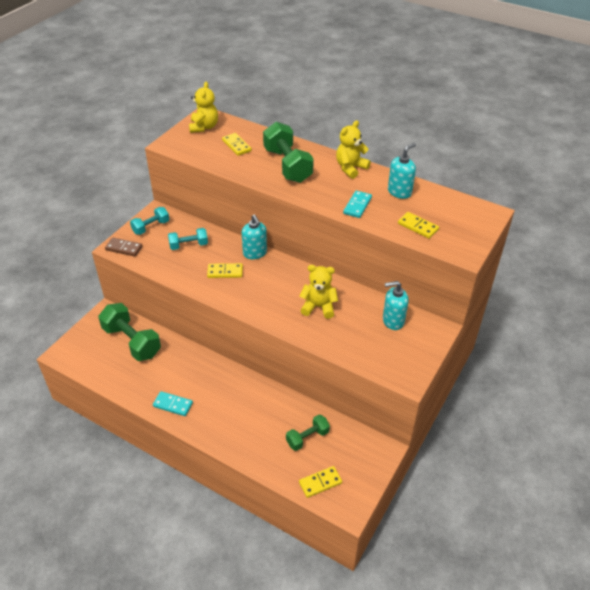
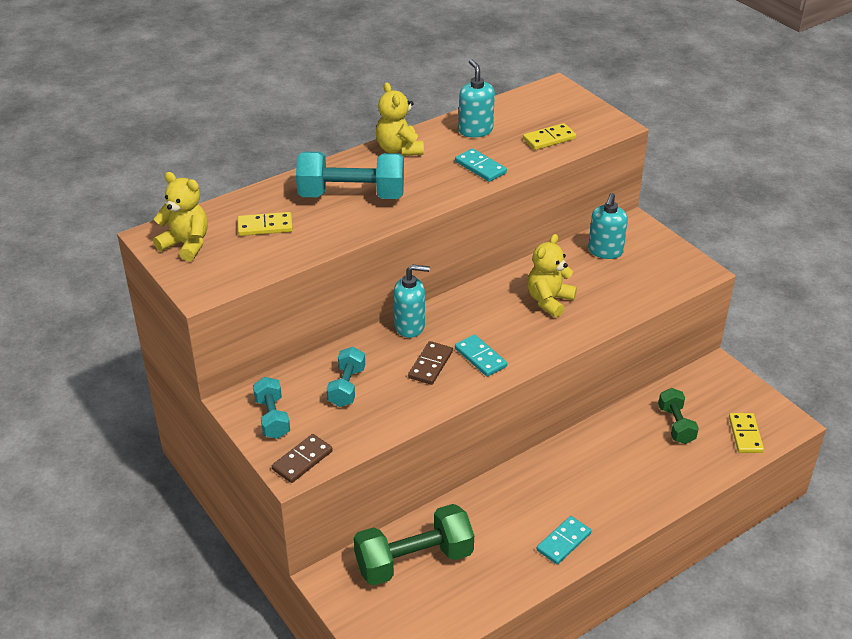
camera: 65 degrees left, 5 degrees down
(225, 272) = (430, 365): yellow domino -> brown domino
(243, 291) = (480, 357): none -> turquoise domino
(287, 165) = (351, 195): green dumbbell -> turquoise dumbbell

